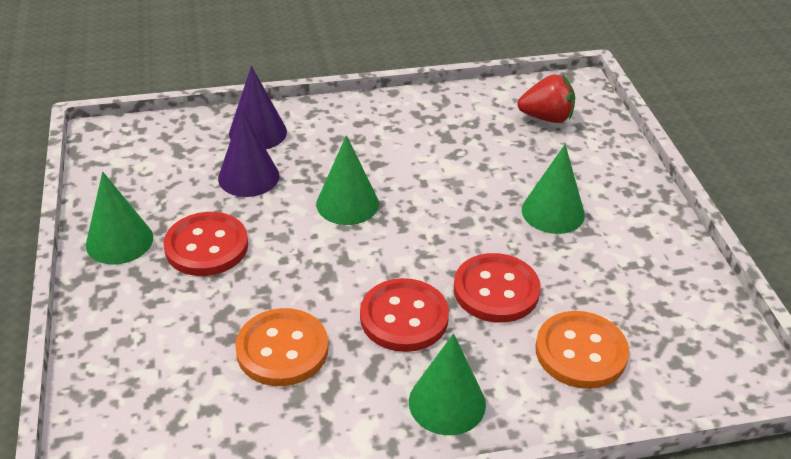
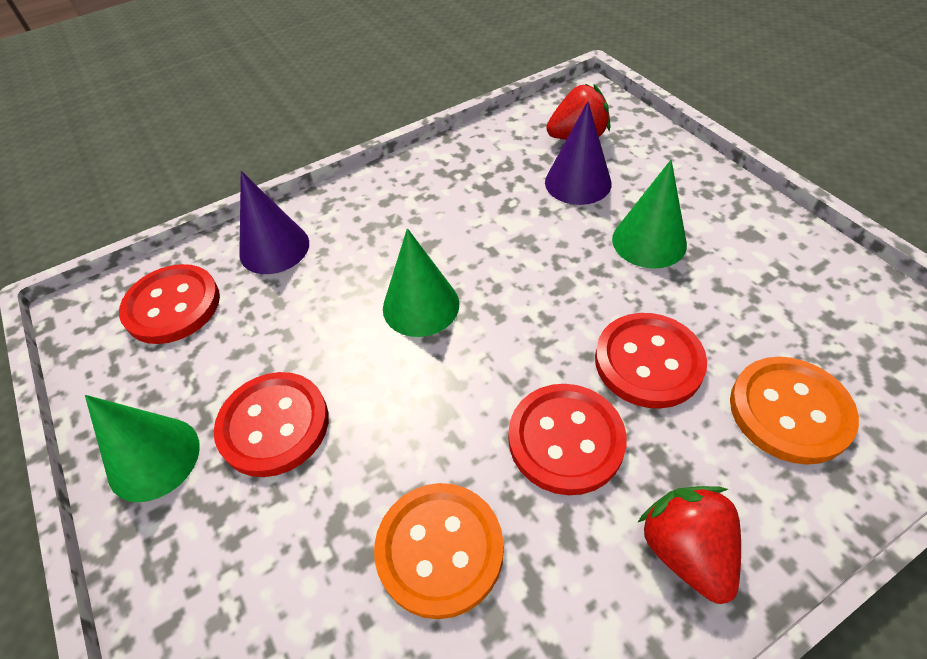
camera: 15 degrees left, 10 degrees up
(167, 151) = (172, 306): none -> red button
(248, 177) = (287, 309): purple cone -> purple cone (578, 182)
(447, 403) = (686, 550): green cone -> red strawberry

